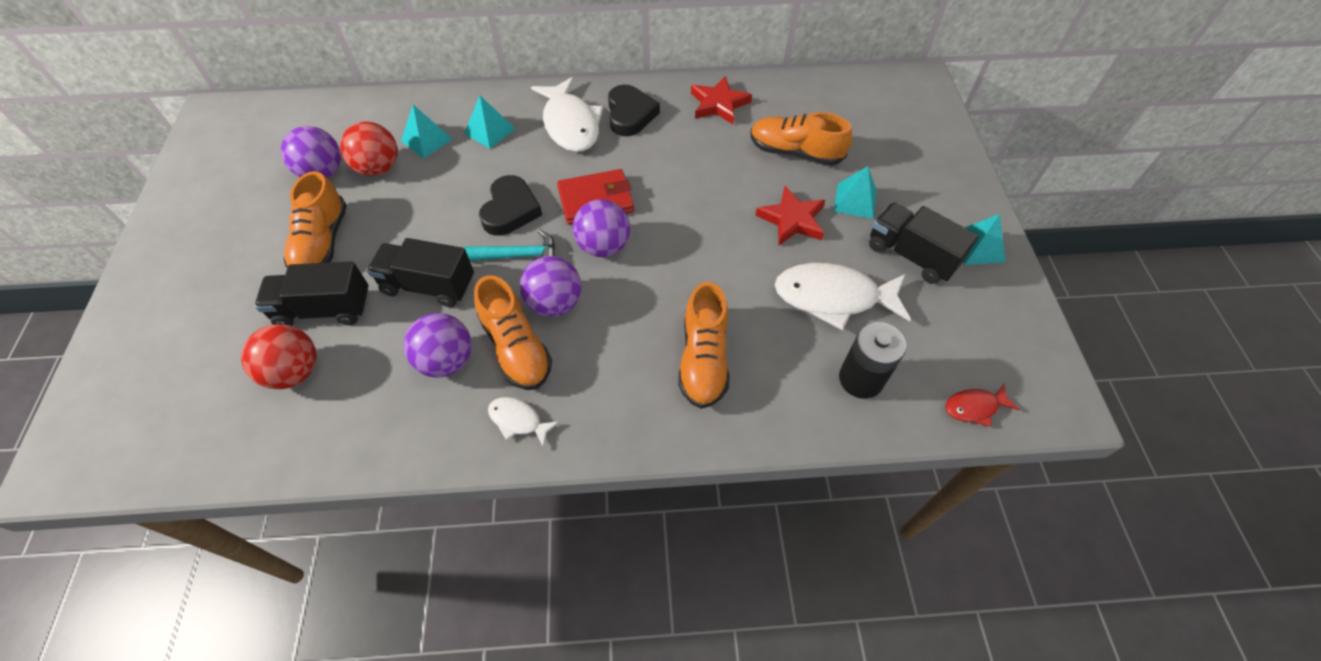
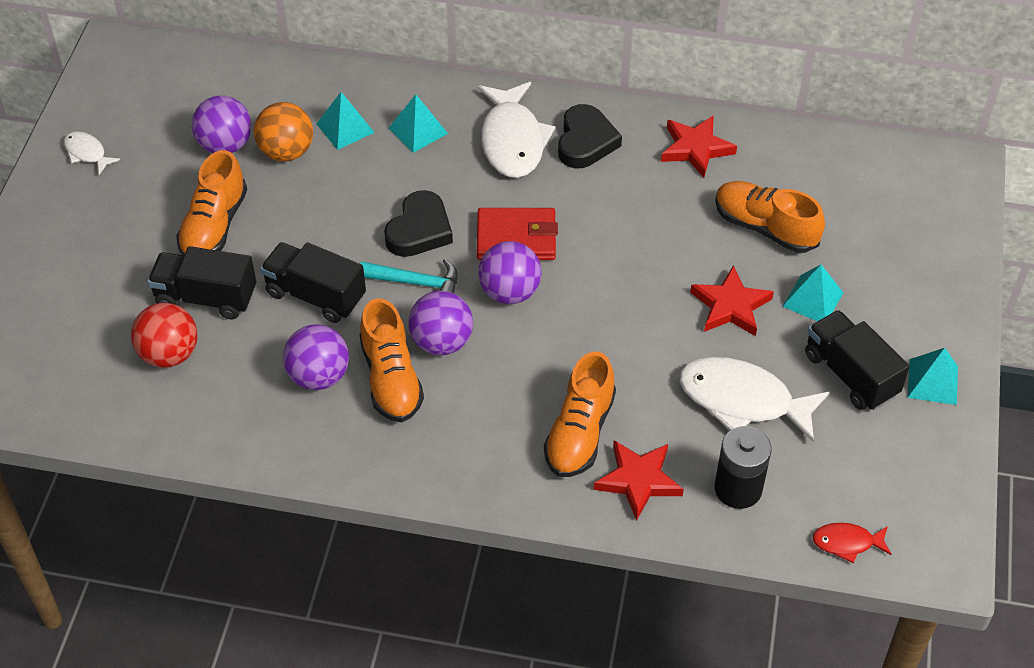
camera: 15 degrees right, 5 degrees down
(379, 168) = (286, 152): red ball -> orange ball
(518, 420) = (376, 449): white fish -> white fish (87, 153)
(771, 392) = (638, 480): none -> red star

